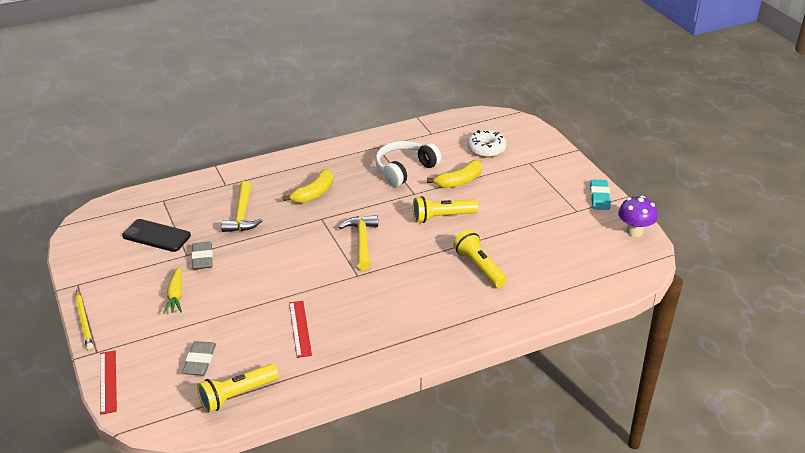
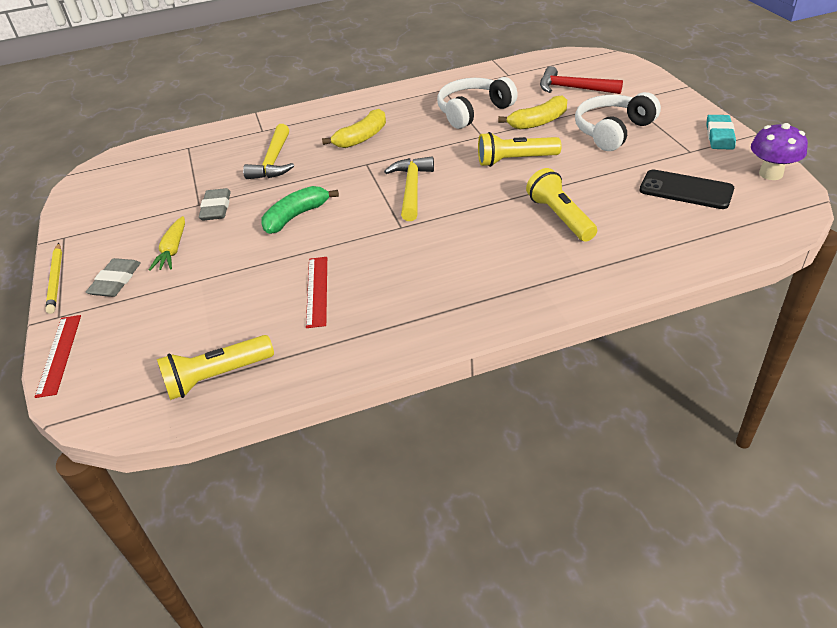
camera: 10 degrees right, 5 degrees up
(156, 236) = (170, 184): black phone -> black phone (686, 190)
(200, 361) = (180, 330): grey eraser -> grey eraser (116, 281)
(271, 266) = (296, 216): none -> green banana
(486, 149) = (573, 88): white donut -> red hammer
(518, 191) = (612, 131): none -> white headphones

